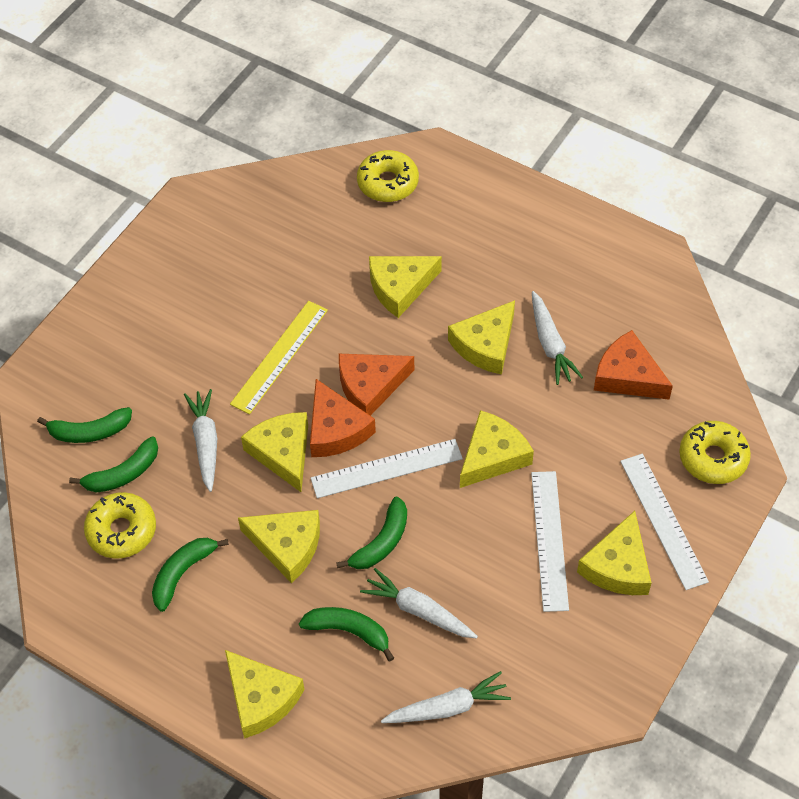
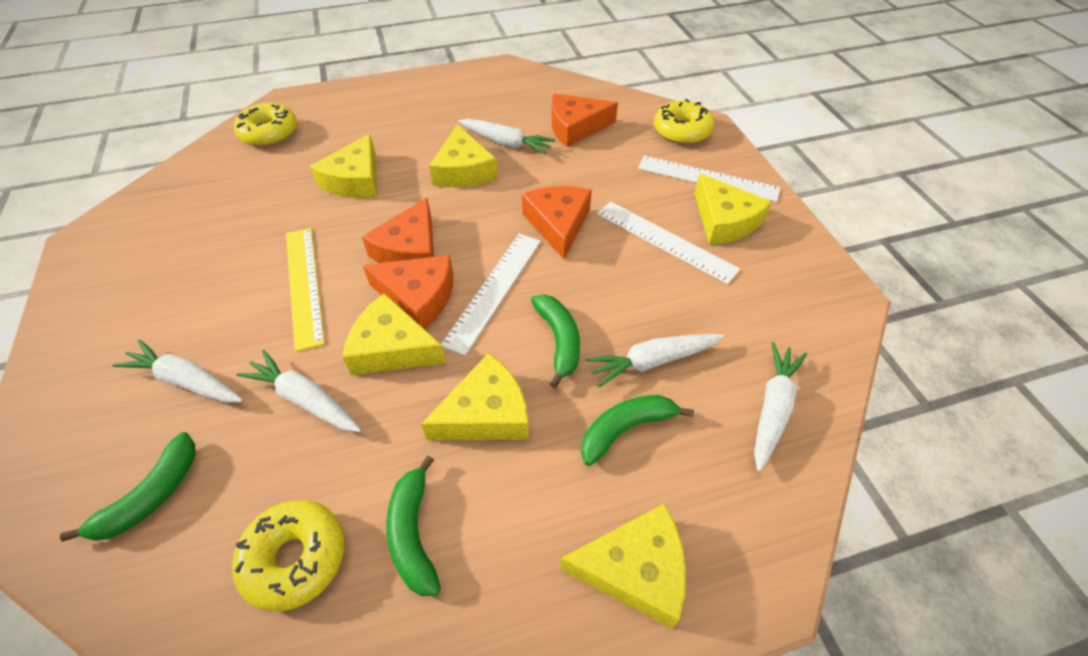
camera: 50 degrees left, 5 degrees down
(123, 473) = (237, 501): green banana -> none
(159, 371) = (186, 381): none -> white carrot
(492, 456) = (558, 224): yellow cheese -> orange cheese

